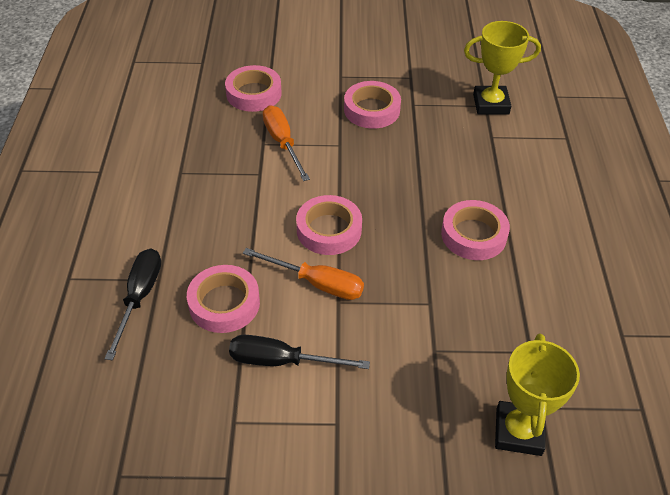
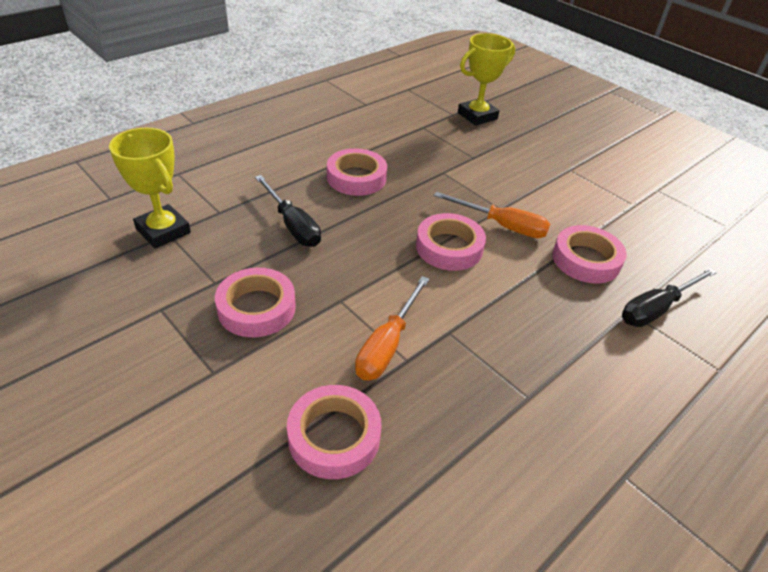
camera: 135 degrees left, 5 degrees down
(282, 361) = (574, 208): black screwdriver -> black screwdriver (292, 225)
(317, 283) = (502, 226): orange screwdriver -> orange screwdriver turned 135 degrees clockwise

